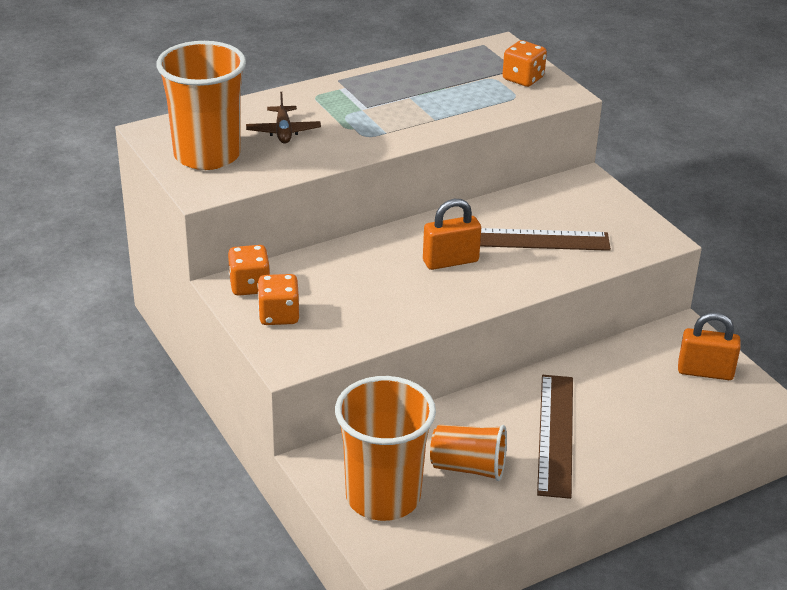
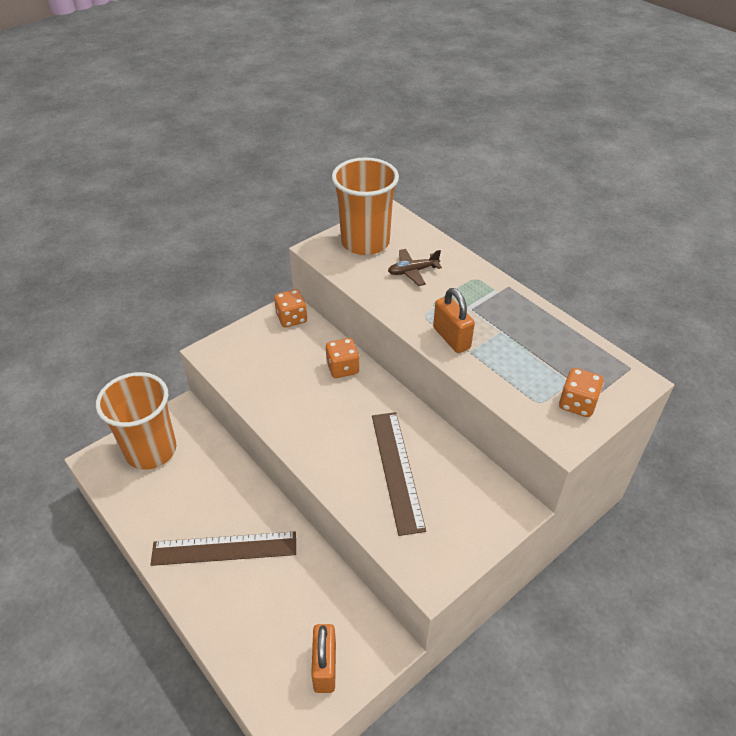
camera: 80 degrees right, 10 degrees up
(279, 315) = (260, 338): orange dice -> orange dice (342, 368)
(450, 261) = (350, 422): orange padlock -> orange padlock (451, 338)
(468, 467) = (182, 495): orange cup -> none

